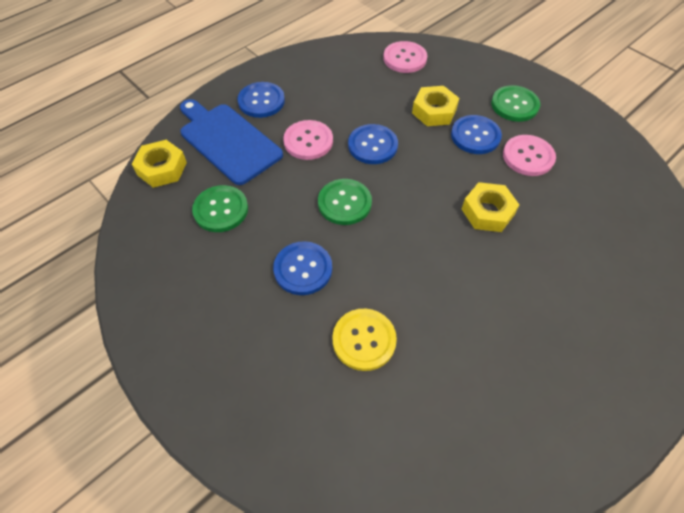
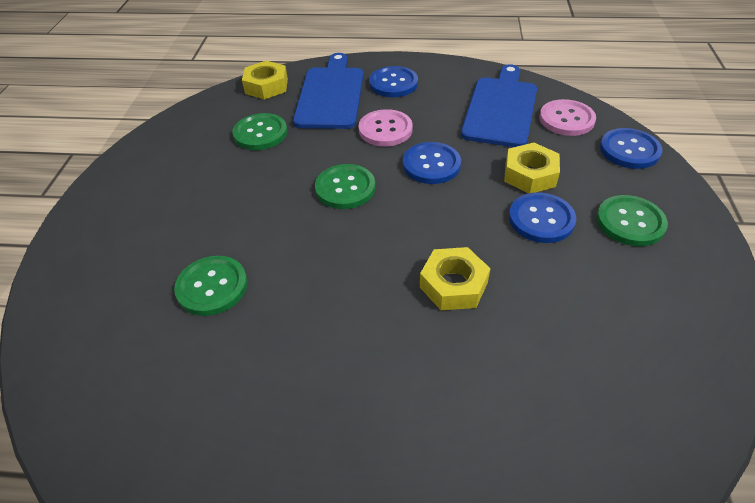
camera: 50 degrees right, 10 degrees down
(303, 269) = (249, 208): blue button -> blue button (629, 150)
(358, 75) = (500, 108): none -> blue cutting board
(364, 340) = (212, 287): yellow button -> green button
(528, 156) = (572, 273): pink button -> none

